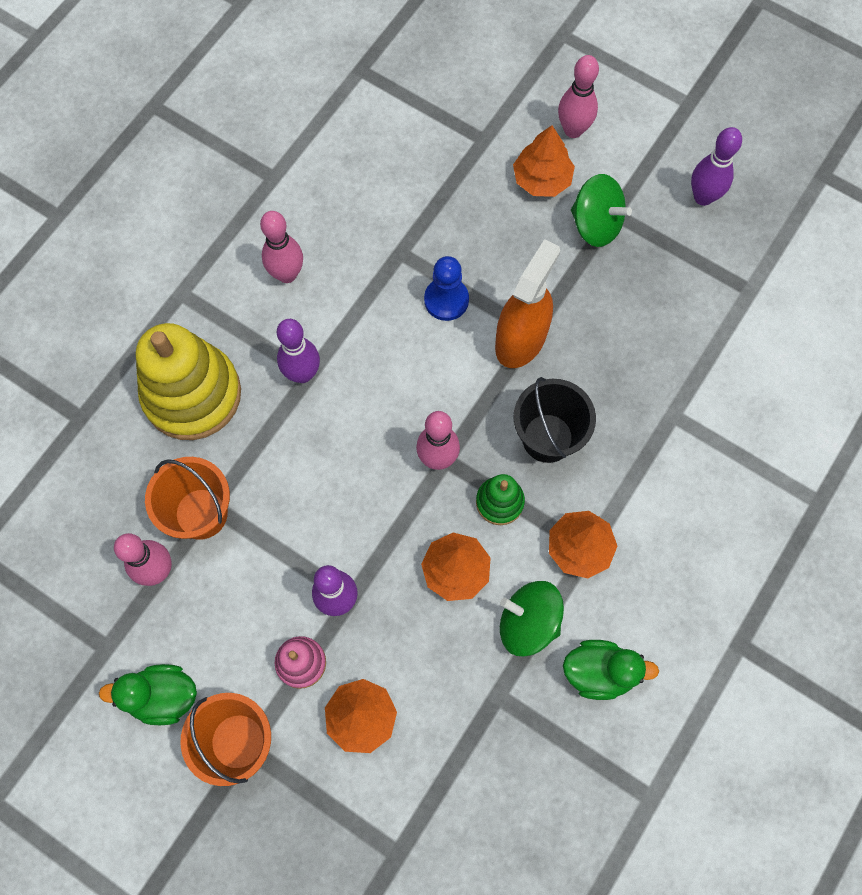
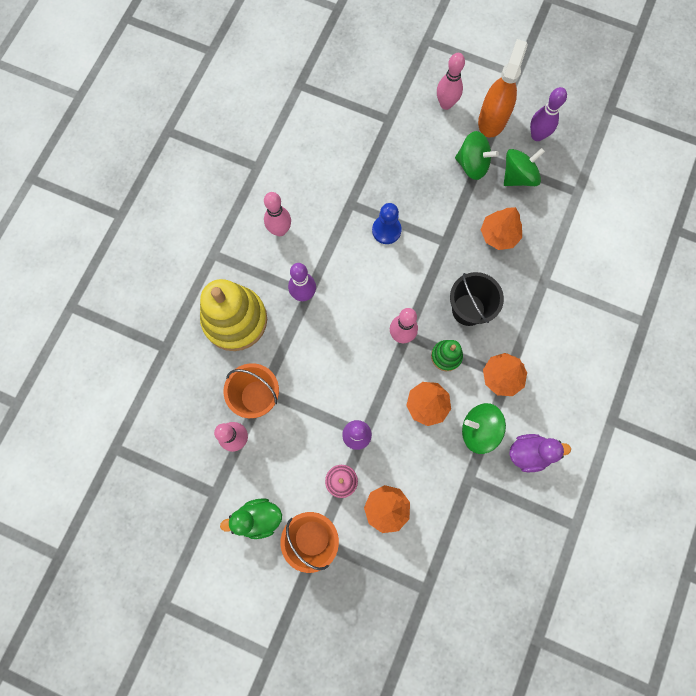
camera: 10 degrees left, 5 degrees up
(521, 339) = (439, 248): orange spray bottle -> orange spray bottle (492, 120)
(542, 179) = (432, 140): orange tree -> orange tree (499, 235)
(599, 672) = (529, 453): green duck -> purple duck
(663, 252) = (518, 176): none -> green spinning top

